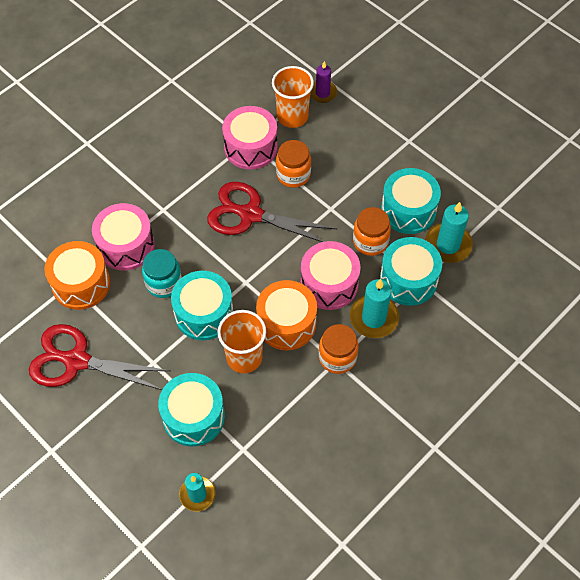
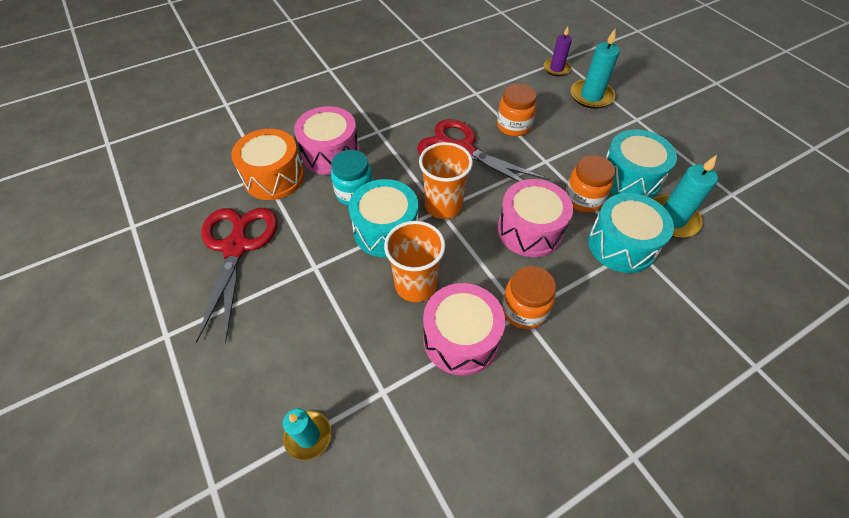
camera: 15 degrees right, 5 degrees down
(76, 360) = (236, 246): red scissors -> red scissors turned 60 degrees clockwise
(193, 416) = (337, 337): turquoise drum -> none
(250, 147) = (477, 98): pink drum -> pink drum (460, 339)
(286, 323) = (473, 259): orange drum -> none
(292, 116) = (523, 81): orange cup -> orange cup (443, 206)
(374, 318) = (575, 276): turquoise candle -> turquoise candle (591, 96)

